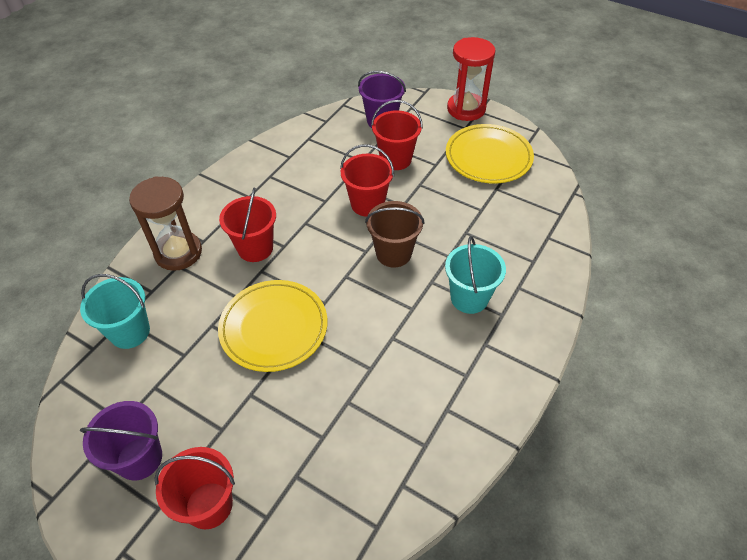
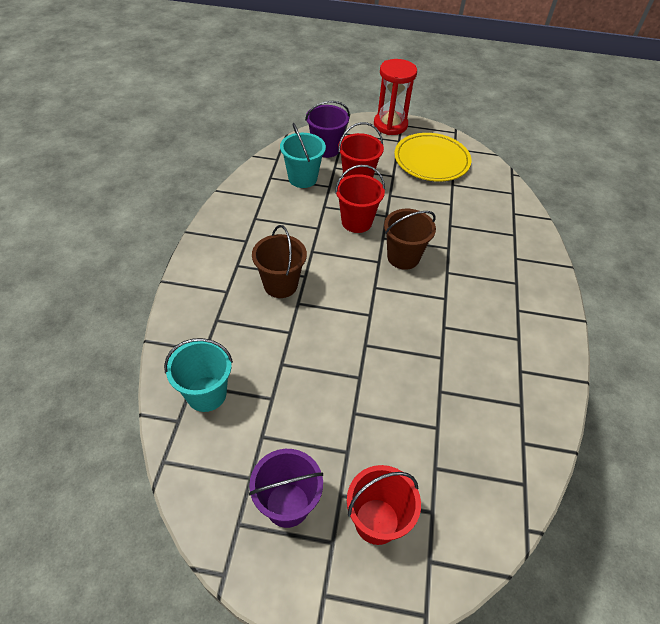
camera: 25 degrees left, 0 degrees up
(178, 252) = (209, 308): brown hourglass -> none
(255, 248) = (280, 285): red bucket -> brown bucket
(274, 328) = (340, 349): yellow plate -> none
(469, 298) = (484, 277): turquoise bucket -> turquoise bucket (302, 178)

